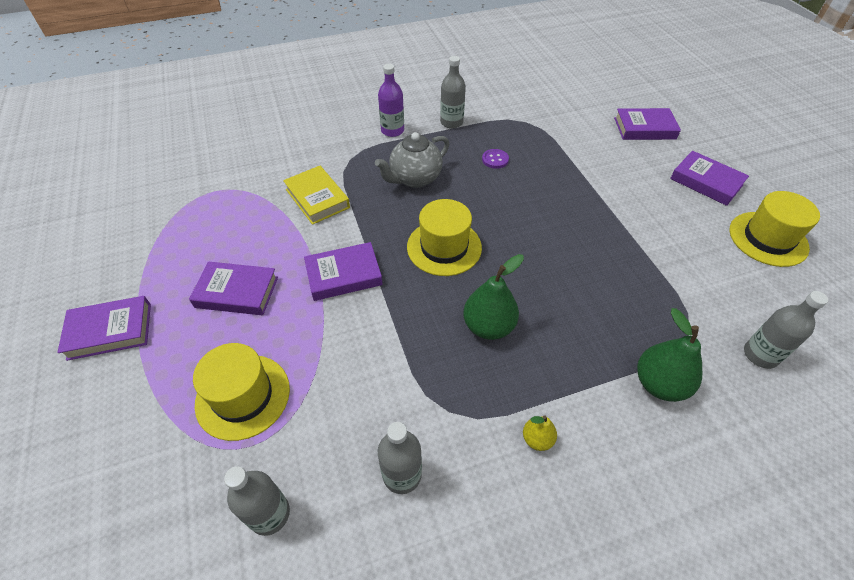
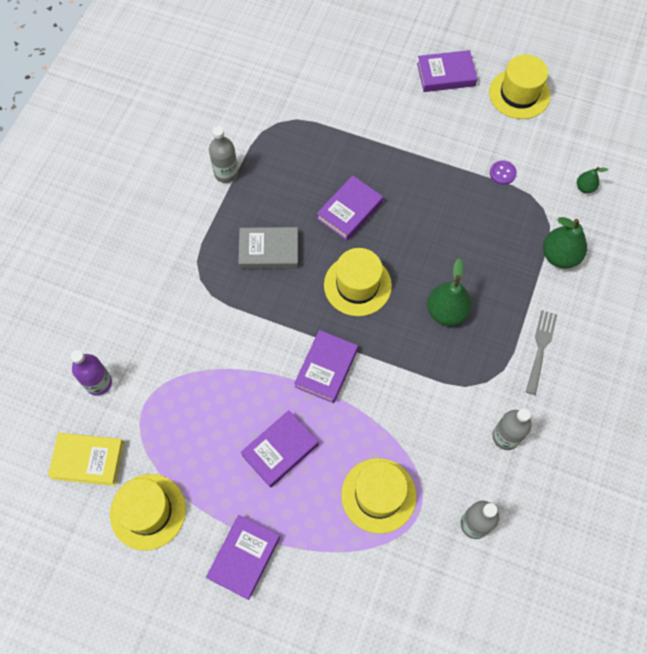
camera: 50 degrees left, 15 degrees up
(120, 245) = (148, 511): none -> yellow hat
(317, 198) = (227, 334): yellow book -> yellow book (88, 460)
(392, 130) = (194, 223): purple bottle -> purple bottle (98, 383)
(415, 178) = (269, 250): grey teapot -> grey book
(495, 159) = (300, 180): purple button -> purple button (502, 173)
(537, 439) = (540, 349): yellow pear -> grey fork
(644, 128) = (362, 55): purple book -> purple book (349, 211)
(760, 355) = (585, 187): grey bottle -> green pear

